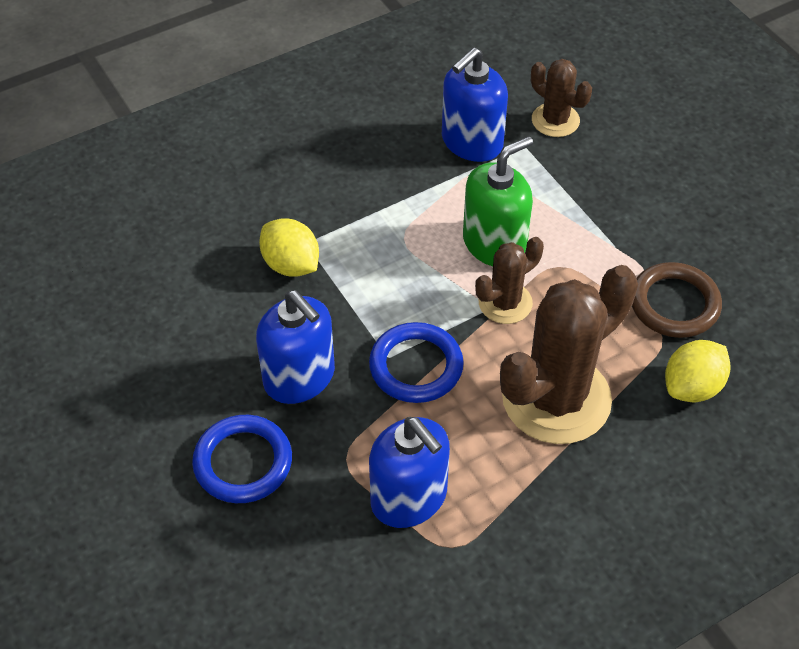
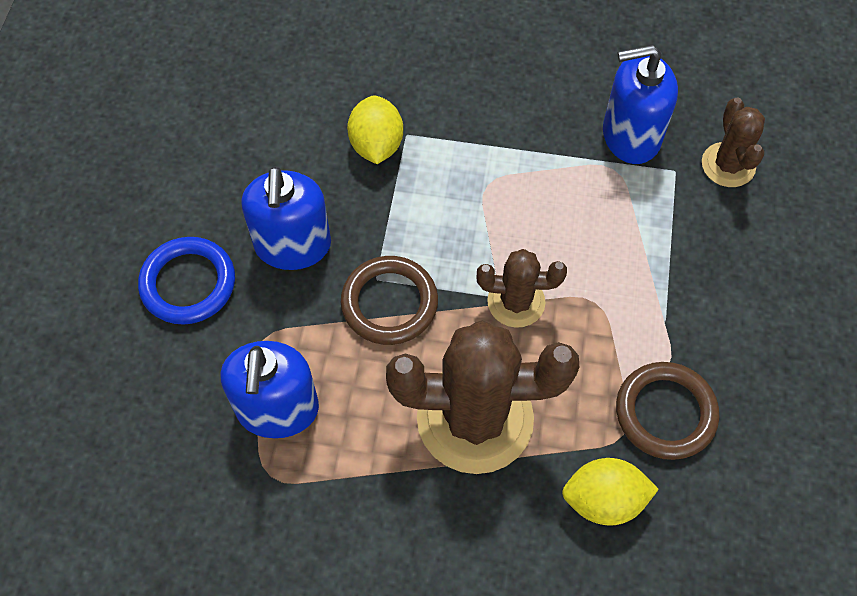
camera: 40 degrees right, 10 degrees up
(416, 366) = (389, 303): blue ring -> brown ring
(494, 244) = (559, 242): green soap dispenser -> none

